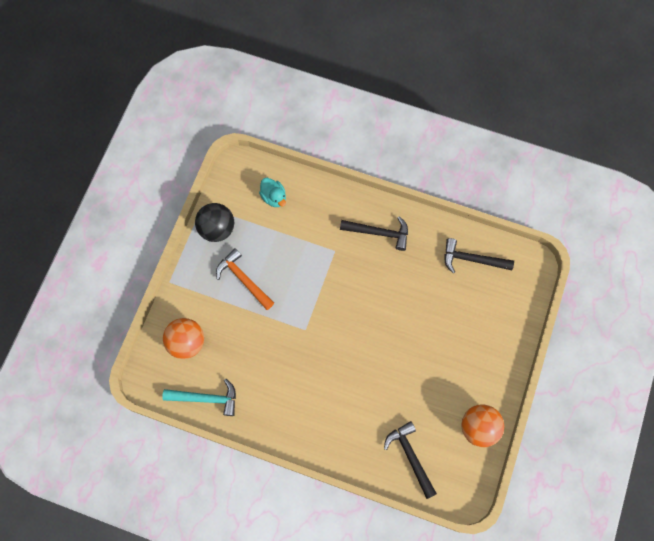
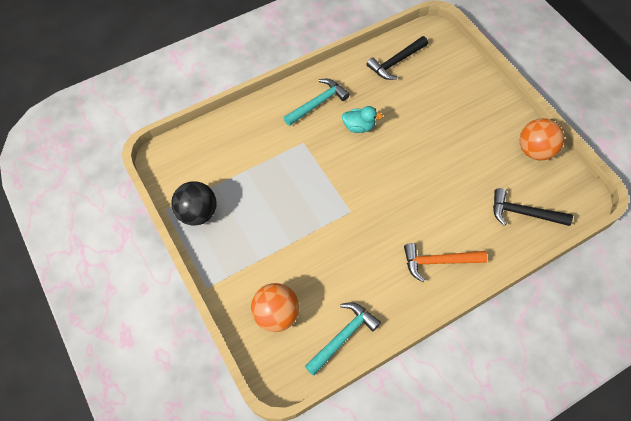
camera: 50 degrees left, 10 degrees down
(243, 279) = (262, 225): orange hammer -> orange hammer (438, 261)
(274, 197) = (215, 151): turquoise duck -> turquoise duck (359, 127)
(379, 233) = (318, 103): black hammer -> turquoise hammer

